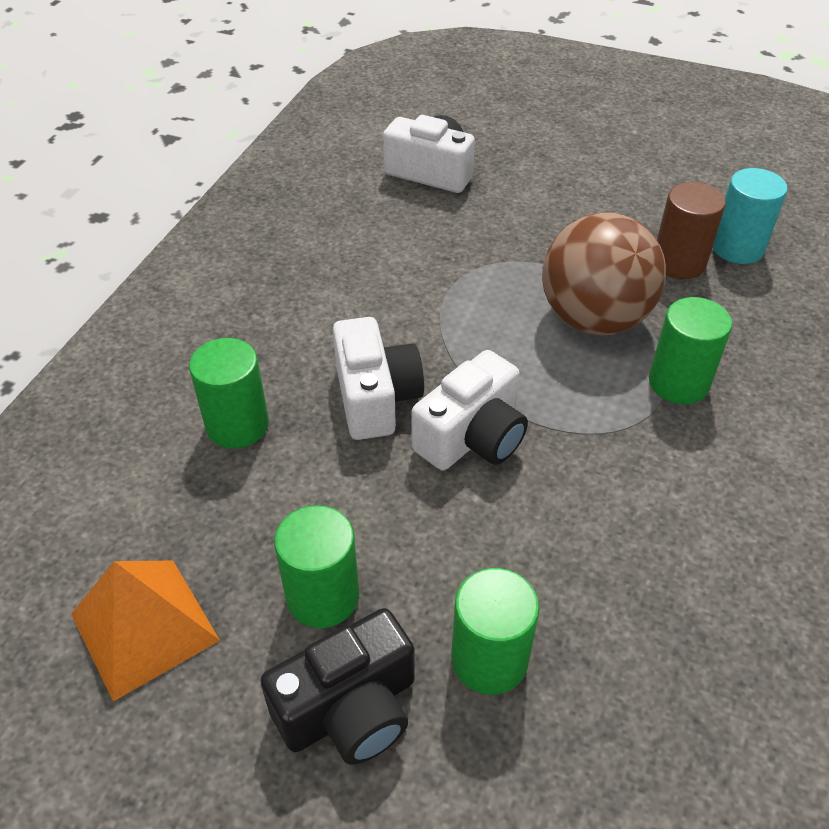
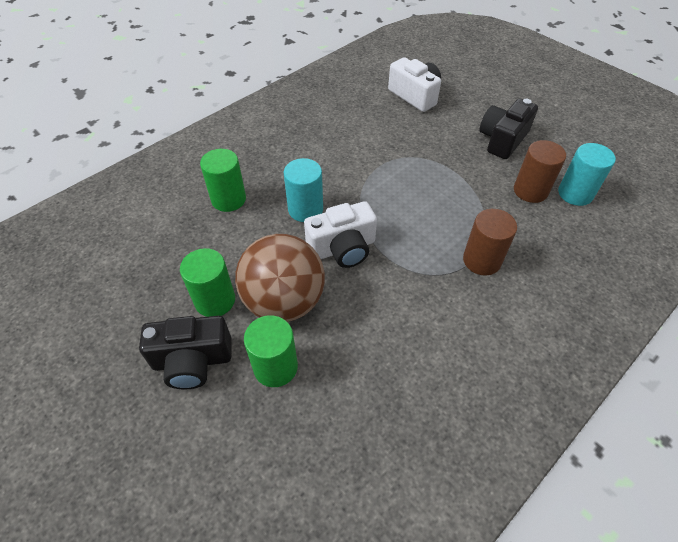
camera: 25 degrees right, 5 degrees up
(145, 627) = (127, 281): orange pyramid -> none
(375, 398) = (305, 209): white camera -> turquoise cylinder
(594, 319) = (455, 207): brown ball -> brown ball (284, 301)
(596, 202) = (502, 140): none -> black camera
(678, 383) = (482, 260): green cylinder -> brown cylinder

